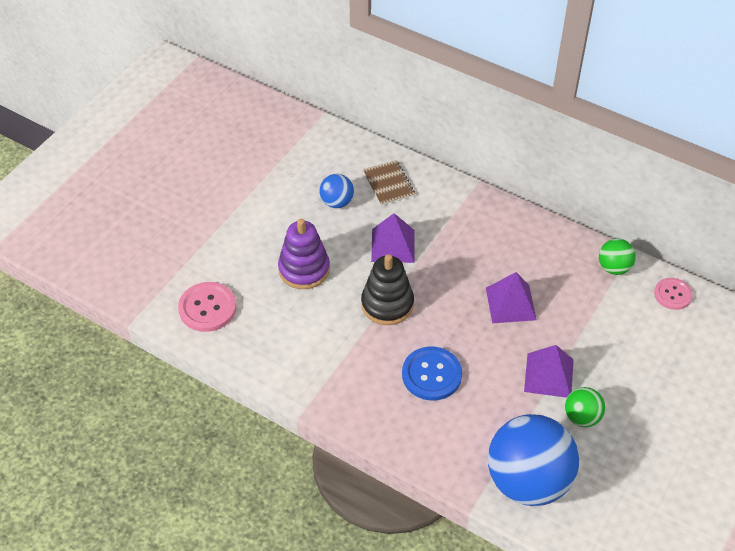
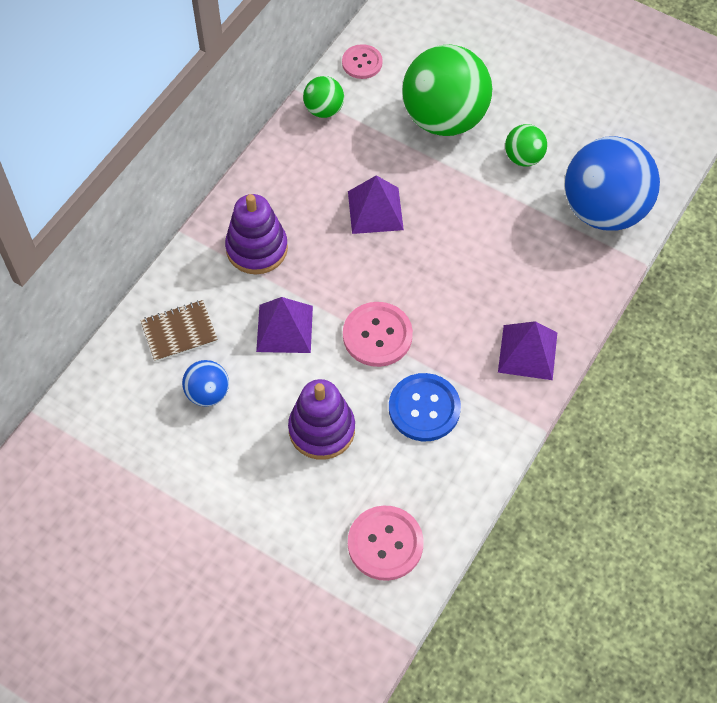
camera: 90 degrees left, 10 degrees up
(387, 304) = (377, 335): black stacking toy -> pink button
(431, 375) = (477, 292): blue button -> blue button (424, 408)
(466, 226) = (257, 248): none -> purple stacking toy
(548, 375) = (472, 182): purple pyramid -> purple pyramid (528, 352)
(618, 356) = (444, 118): none -> green ball

